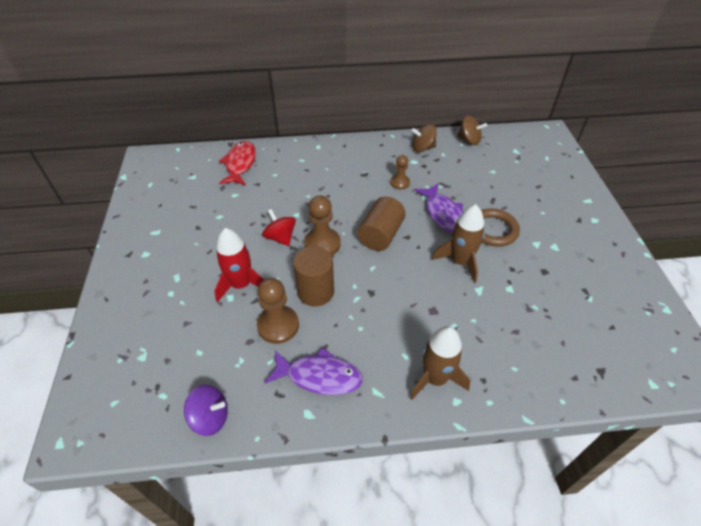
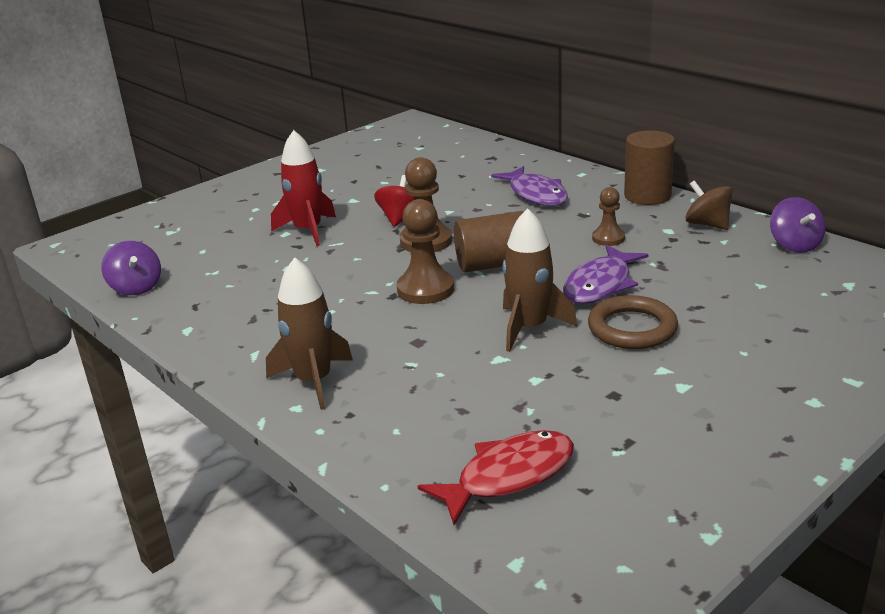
camera: 55 degrees right, 20 degrees down
(240, 164) = (476, 156): red fish -> red fish (508, 476)
(278, 325) = (279, 269): brown pawn -> brown pawn (425, 289)
(315, 291) = (350, 267): brown cylinder -> brown cylinder (647, 196)
(319, 376) = (239, 316): purple fish -> purple fish (535, 194)
(469, 140) = (794, 245): brown spinning top -> purple spinning top

